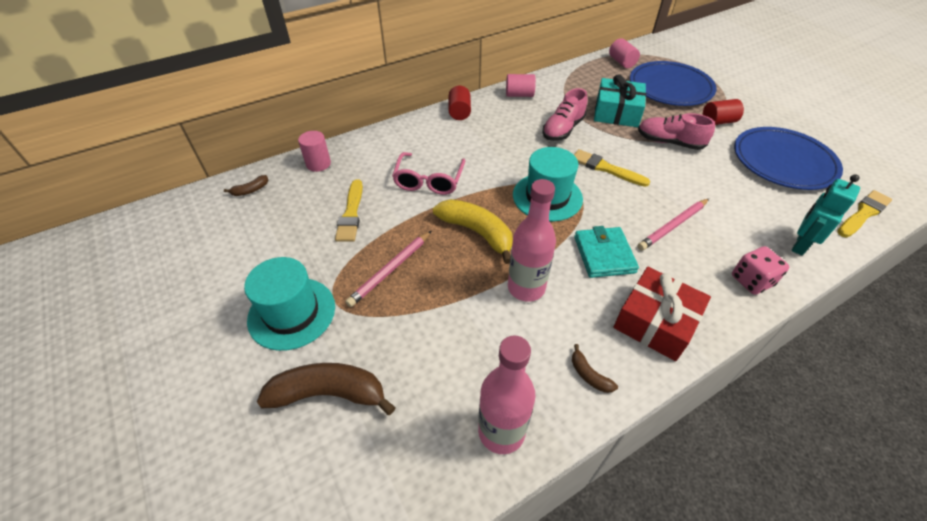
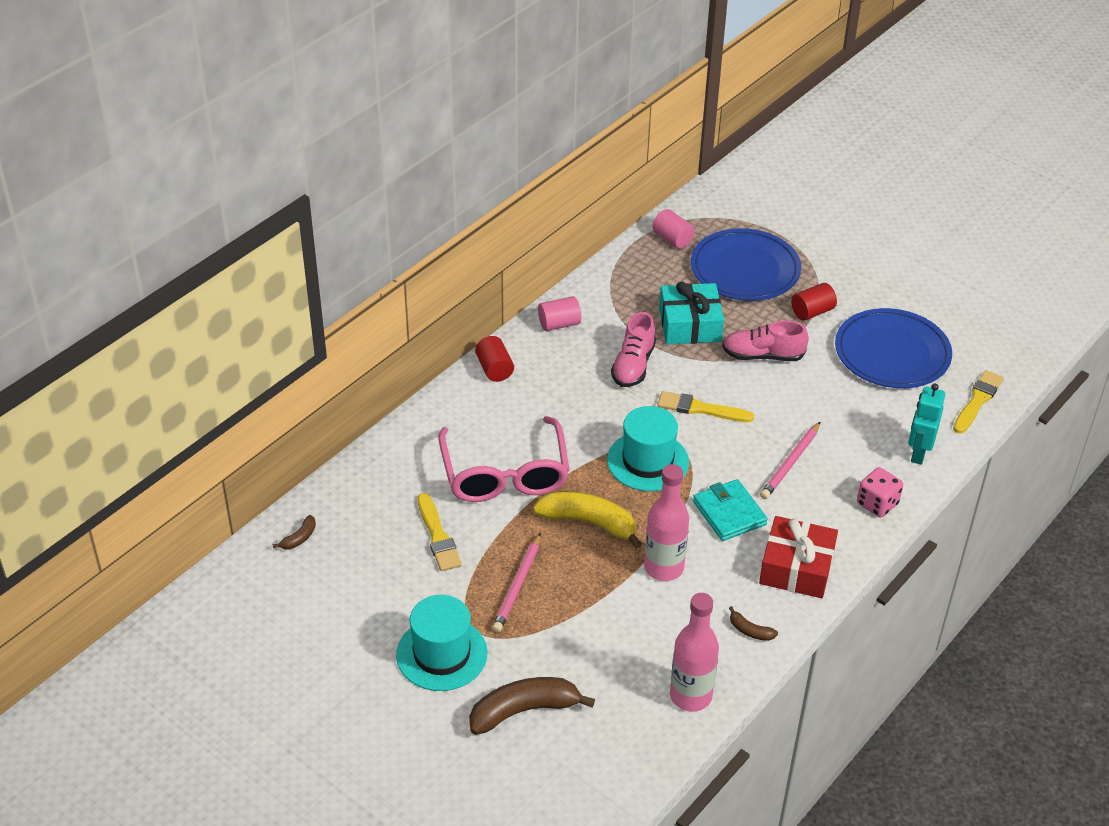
camera: 20 degrees left, 5 degrees down
(318, 164) = (359, 484): pink cylinder -> none
(429, 180) = (505, 474): pink glasses -> pink glasses, size x1.52

